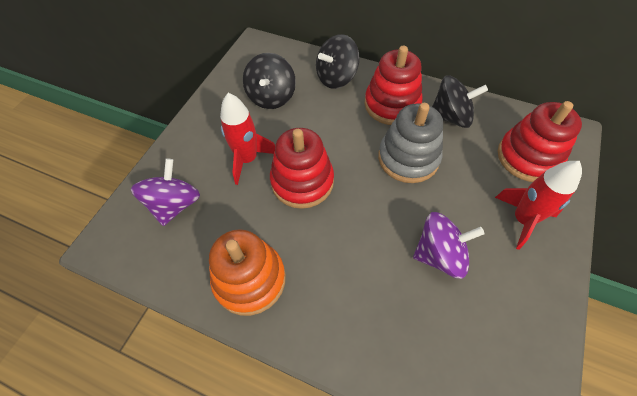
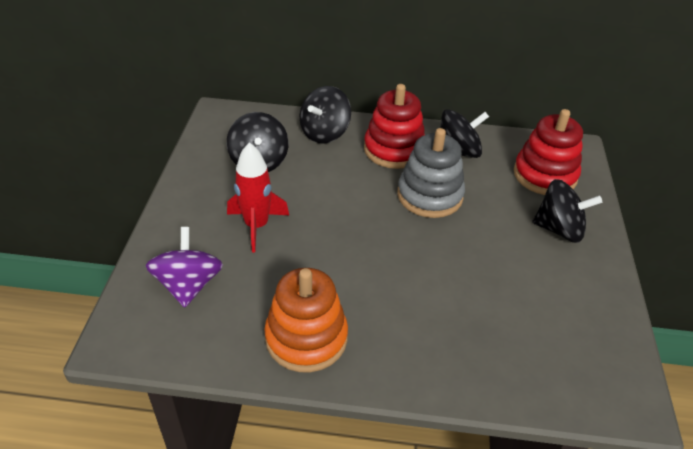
camera: 20 degrees left, 15 degrees down
(302, 181) = (327, 236): red stacking toy -> none
(440, 255) = (493, 274): purple spinning top -> none
(522, 220) = (559, 229): red rocket -> black spinning top

